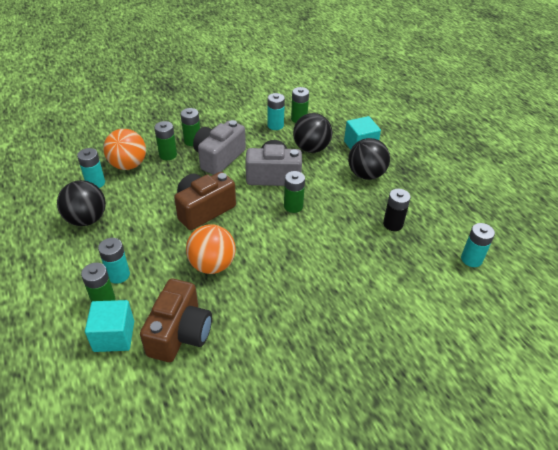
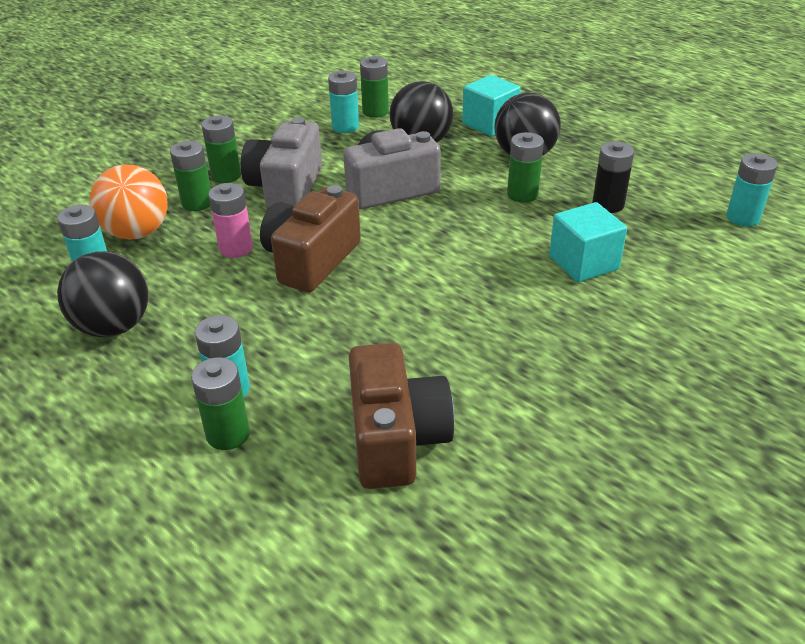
camera: 20 degrees left, 5 degrees down
(114, 336) = (284, 480): turquoise cube -> turquoise cube (583, 263)
(170, 190) = (236, 248): none -> pink battery
(212, 265) = (380, 329): orange ball -> none
(293, 206) = (449, 219): green battery -> green battery (522, 194)

